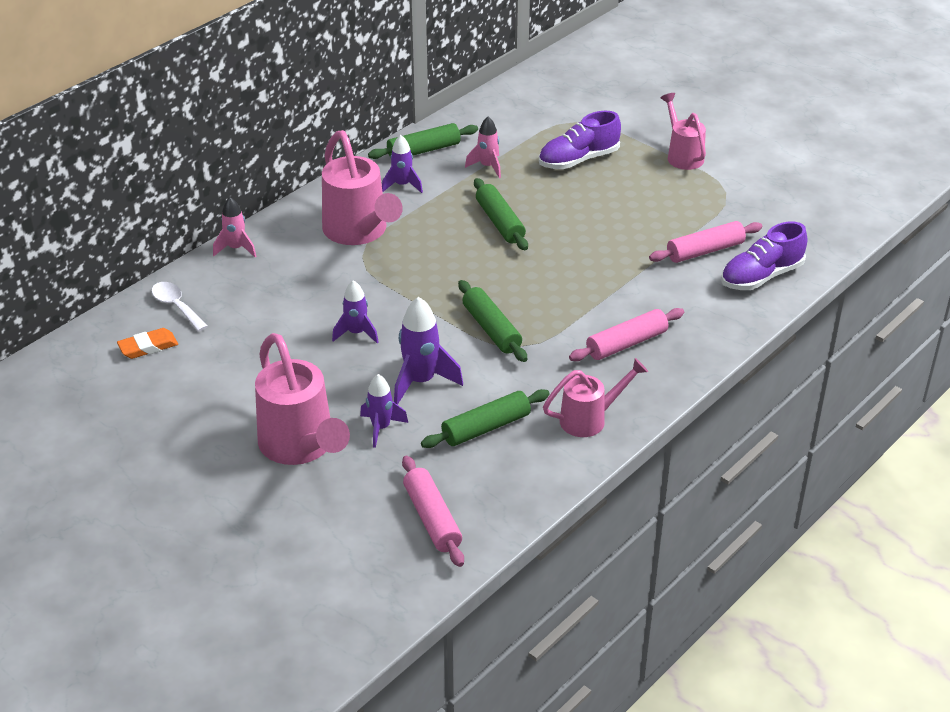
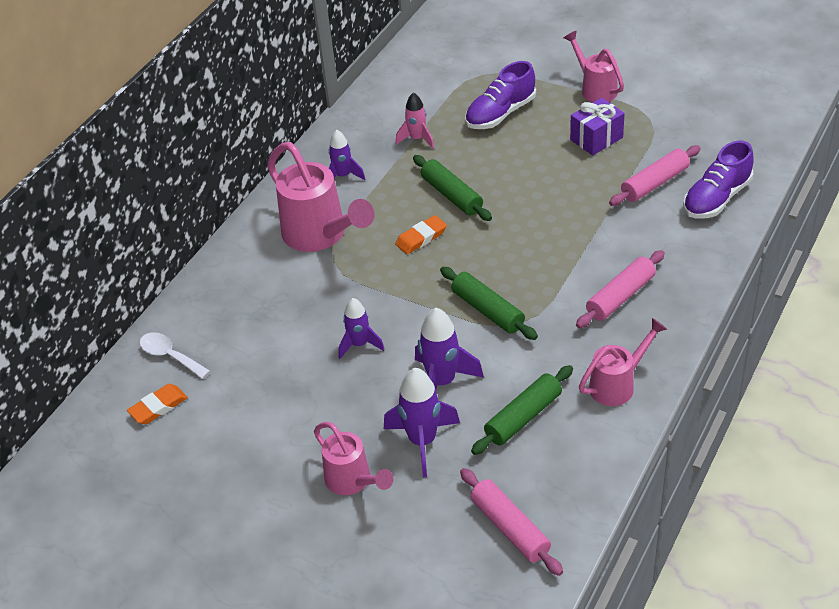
camera: 10 degrees left, 5 degrees up
(236, 249) = (206, 279): pink rocket -> none
(301, 448) = (353, 482): pink watering can -> pink watering can, size x0.60
(381, 428) = (422, 441): purple rocket -> purple rocket, size x1.56
(424, 150) = (349, 135): green rolling pin -> none
(454, 253) = (421, 238): none -> orange eraser
(664, 200) = (596, 139): none -> purple gift

